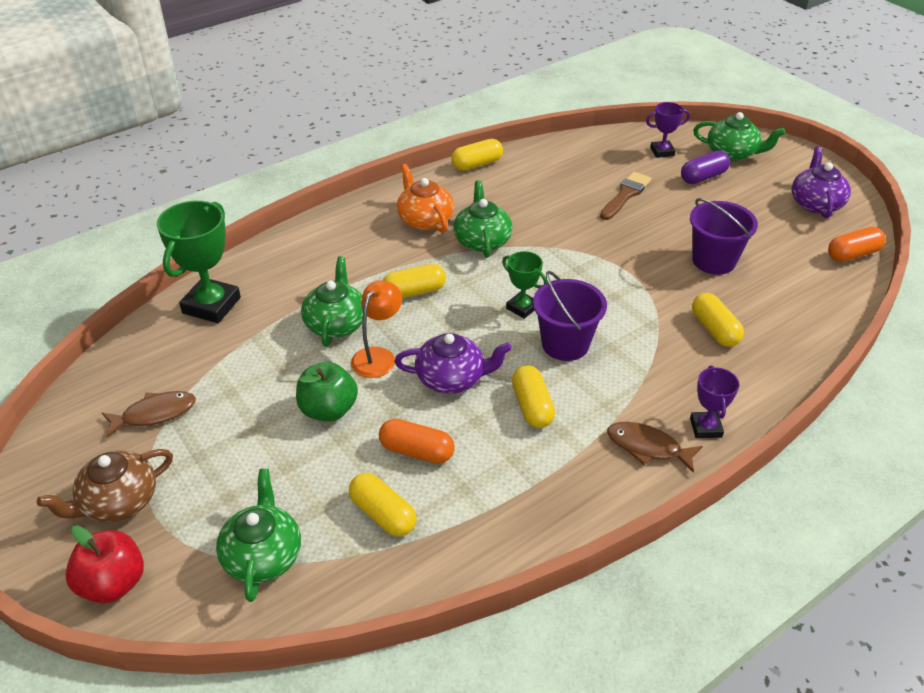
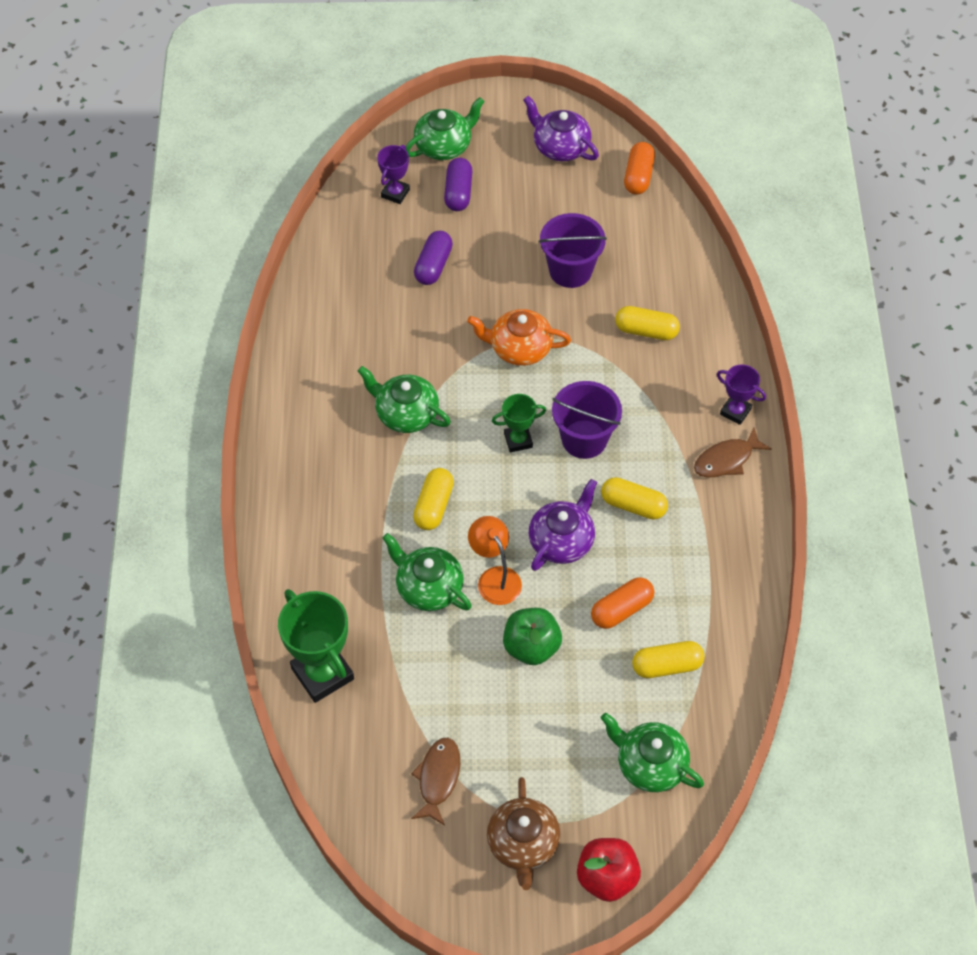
camera: 55 degrees left, 15 degrees up
(425, 219) = (336, 438): orange teapot -> orange teapot (519, 348)
(477, 164) = (285, 345): yellow capsule -> none
(625, 195) = (433, 265): brown brush -> purple capsule

